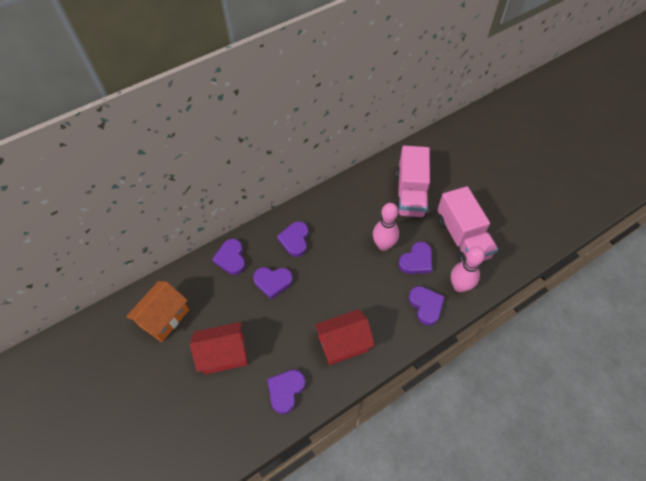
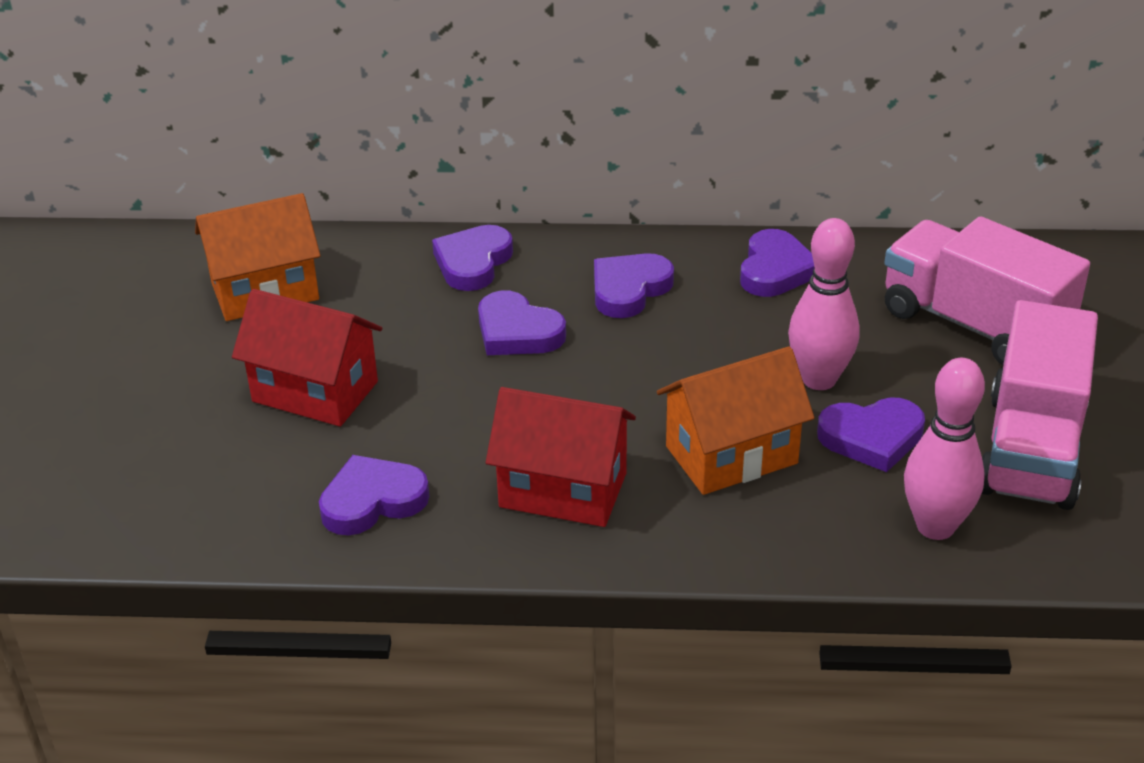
camera: 35 degrees right, 20 degrees down
(382, 294) = (731, 455): none -> orange house
(410, 194) = (974, 325): pink truck -> pink truck turned 90 degrees clockwise
(426, 306) = (815, 520): purple heart -> purple heart (775, 270)

